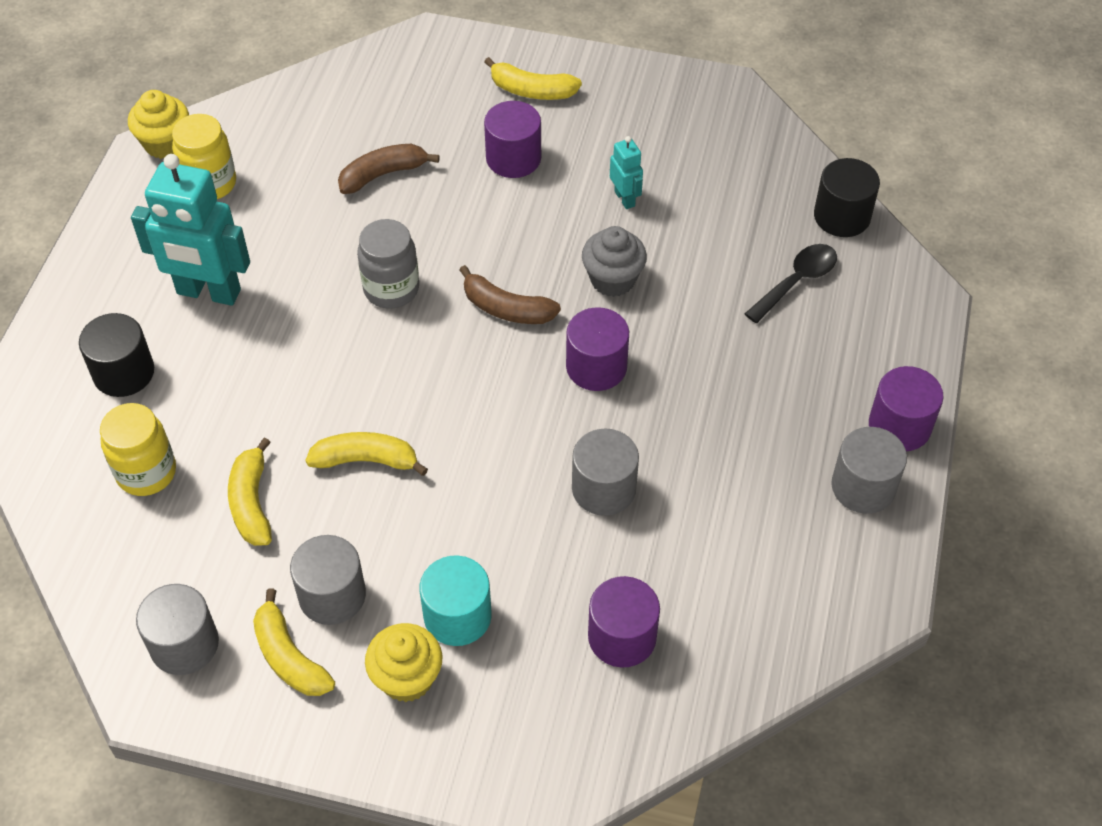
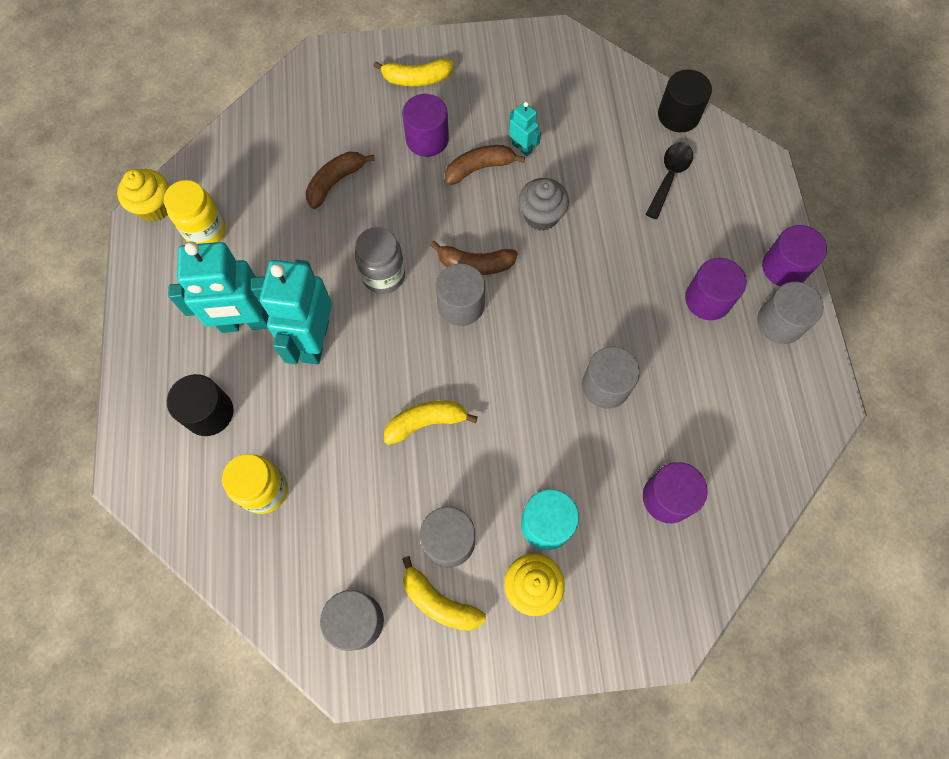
camera: 20 degrees left, 15 degrees up
(251, 502) = (356, 487): yellow banana -> none
(277, 334) = (314, 341): none -> turquoise robot
(468, 347) = (461, 305): none -> grey cylinder
(562, 206) = (479, 168): none -> brown banana
(596, 367) = (559, 290): purple cylinder -> purple cylinder (708, 299)

